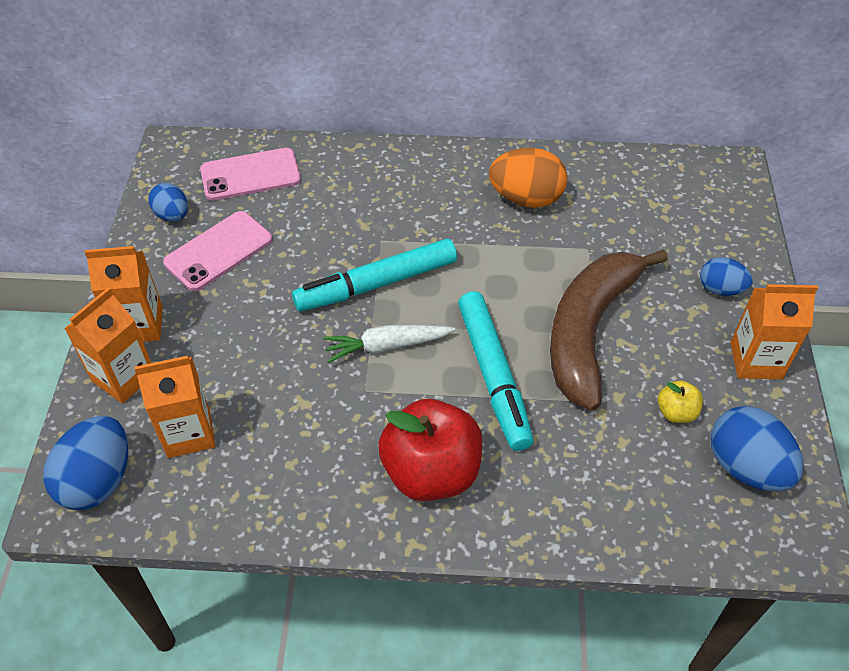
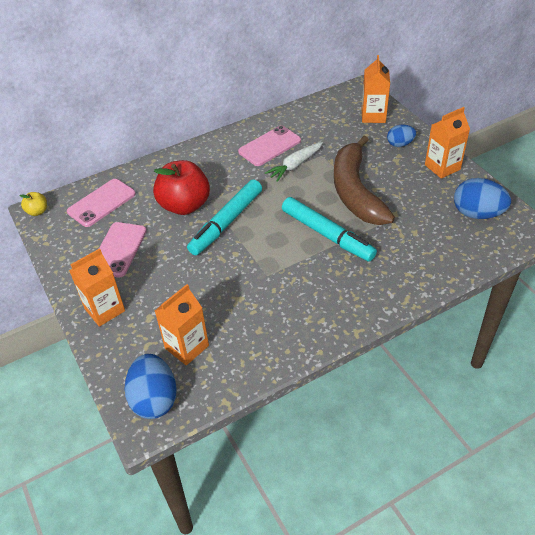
camera: 30 degrees left, 5 degrees down
(123, 377) = (120, 340): orange carton -> orange carton (373, 116)
(172, 215) = (71, 245): blue egg -> none
(387, 346) = (259, 249): white carrot -> white carrot (295, 165)
(431, 472) = (336, 294): red apple -> red apple (184, 205)
(526, 198) = (269, 146): orange egg -> pink phone
(676, 412) = (427, 207): yellow apple -> yellow apple (37, 211)

